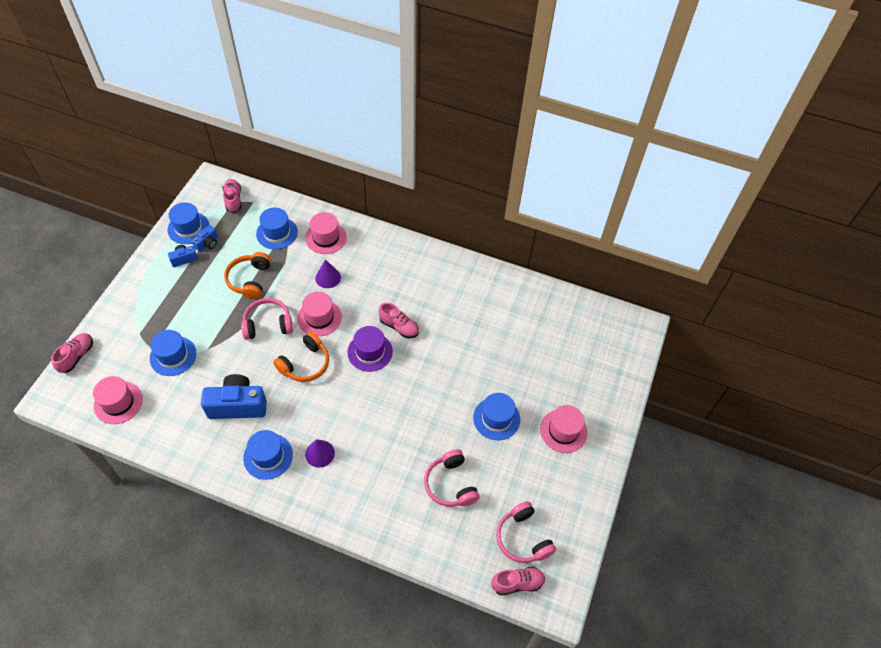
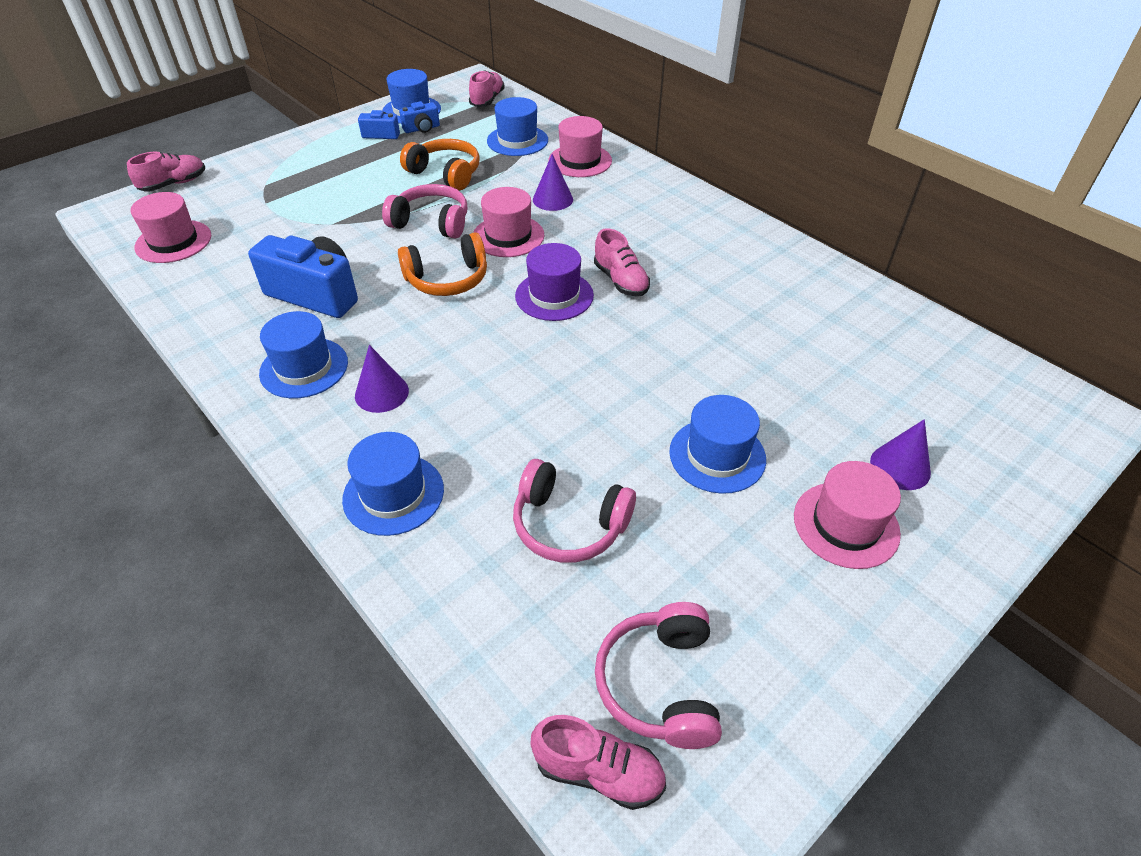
camera: 30 degrees right, 10 degrees down
(173, 356) = (283, 217): blue hat -> blue hat (393, 494)
(250, 280) = (445, 174): orange headphones -> orange headphones turned 90 degrees clockwise
(451, 484) = (569, 524): pink headphones -> pink headphones turned 75 degrees counterclockwise
(574, 390) = (900, 467): none -> purple cone

